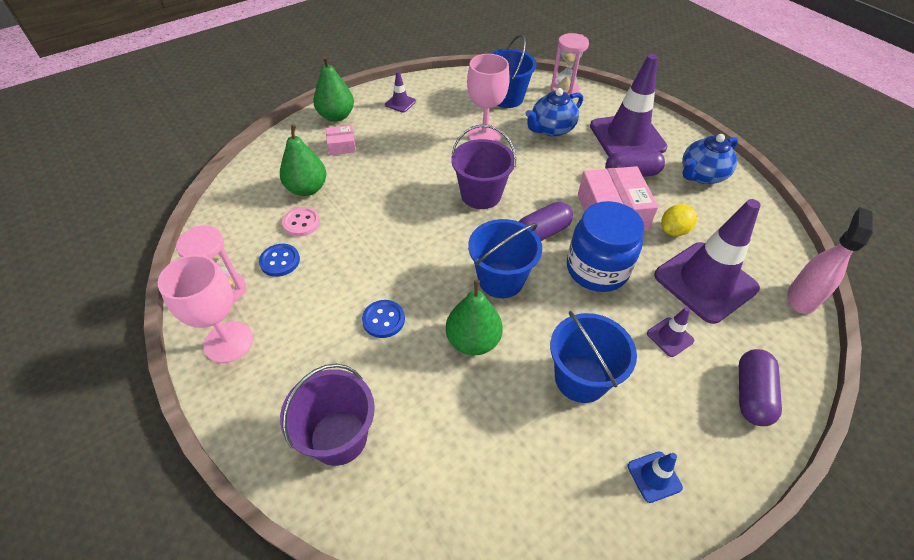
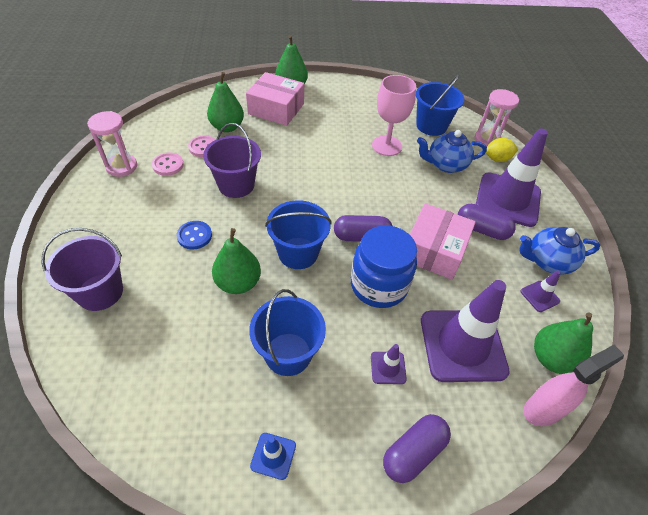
camera: 30 degrees right, 0 degrees up
(228, 342) = (95, 198): pink goblet -> none
(280, 261) = (168, 165): blue button -> pink button
(342, 146) = (276, 109): pink box -> pink box, size x2.00
(400, 103) = (345, 96): purple traffic cone -> purple traffic cone (539, 296)
(481, 195) = (341, 187): purple bucket -> purple bucket (236, 185)
(674, 230) = (475, 291): yellow lemon -> yellow lemon (497, 159)
(772, 254) = (551, 358): none -> green pear

